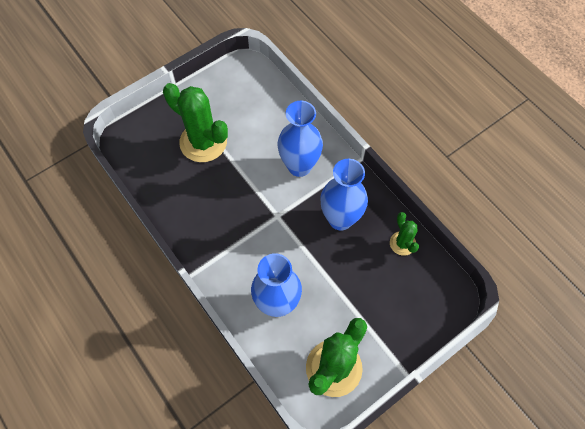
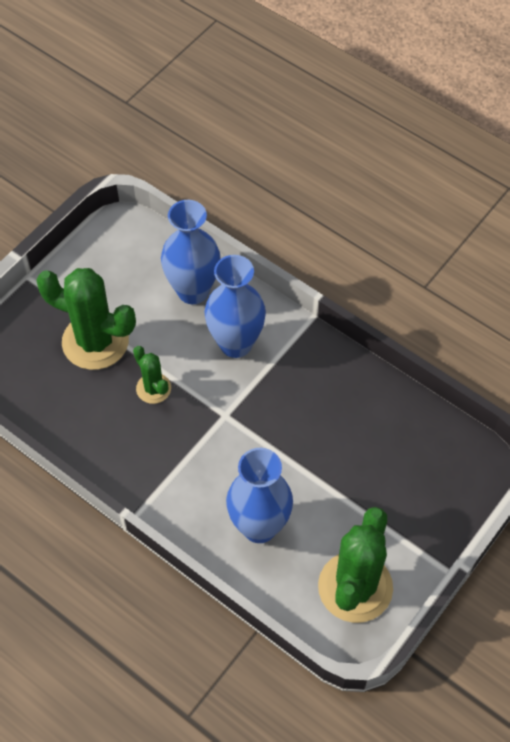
camera: 15 degrees left, 5 degrees down
(340, 219) = (310, 399): blue vase -> blue vase (193, 291)
(402, 243) = (399, 411): green cactus -> green cactus (153, 388)

